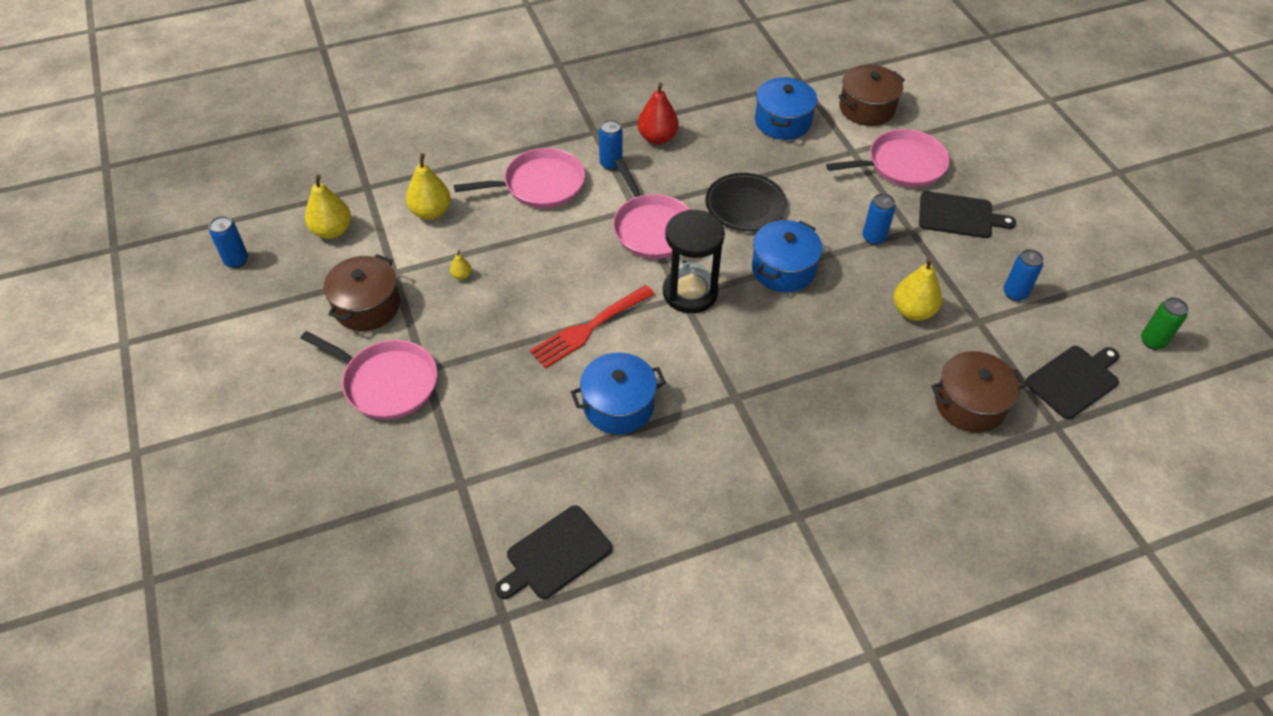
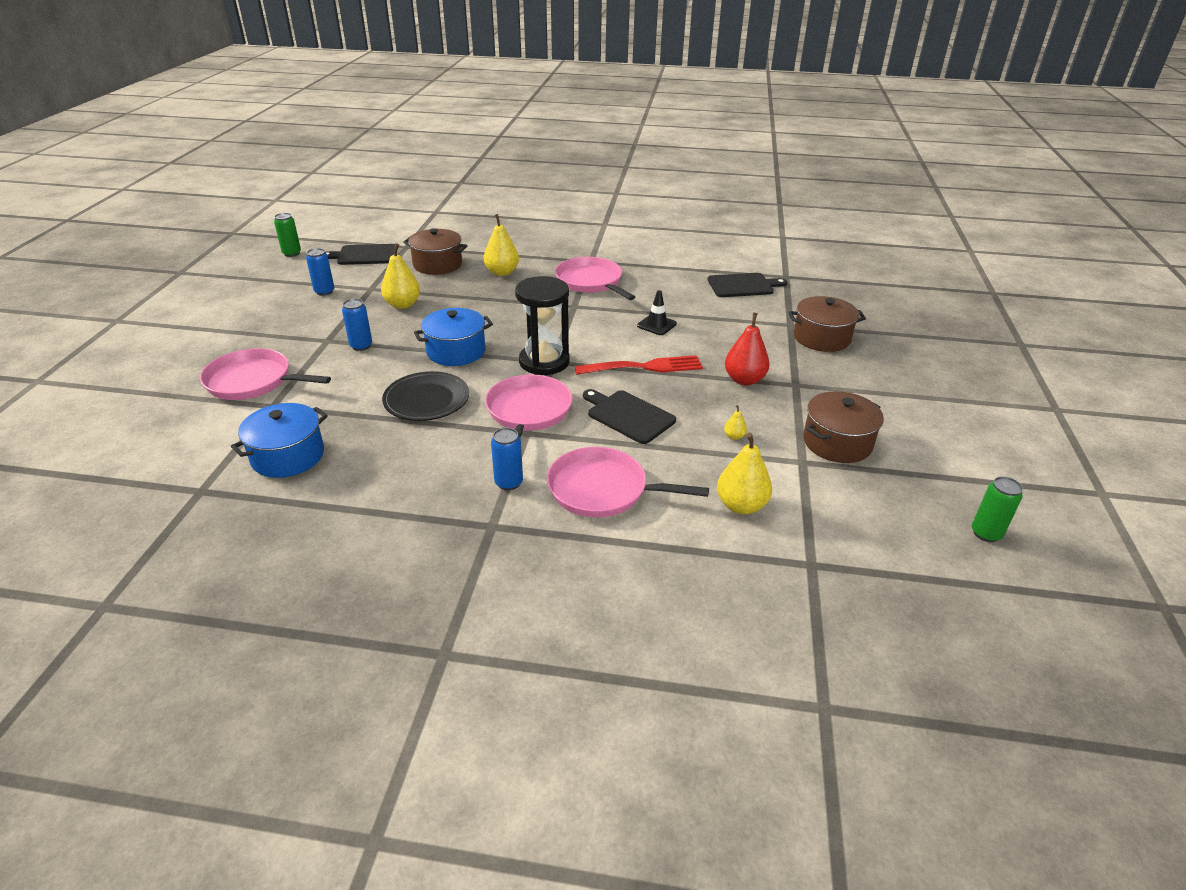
camera: 150 degrees left, 15 degrees down
(236, 260) = (986, 533): blue can -> green can
(332, 231) = (865, 526): yellow pear -> yellow pear (502, 272)
(386, 382) = (831, 387): pink pan -> pink pan (591, 282)
(618, 405) = (656, 325): blue pot -> black traffic cone
(657, 138) = (432, 491): red pear -> red pear (744, 380)
(867, 108) = (192, 436): brown pot -> brown pot (821, 338)
(959, 216) = (278, 336): black cutting board -> black cutting board (628, 416)

